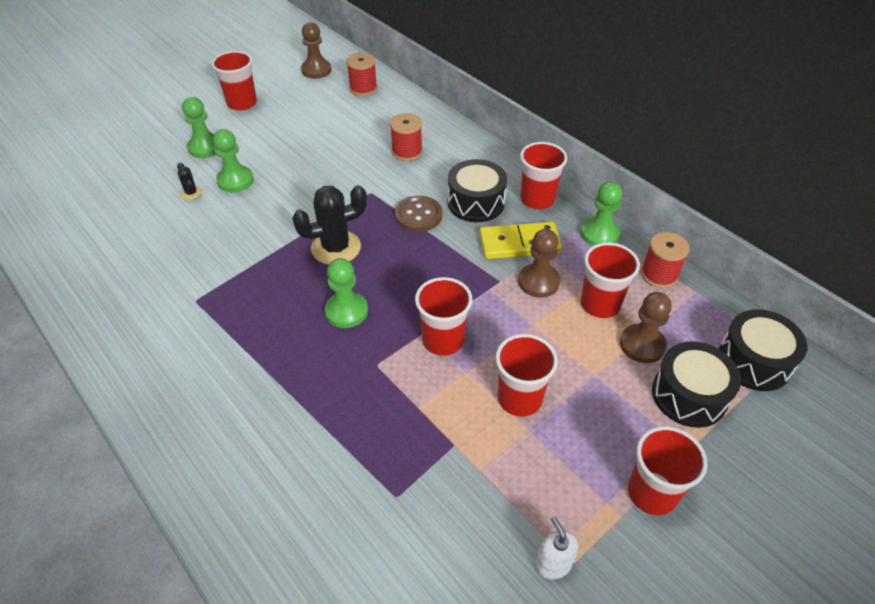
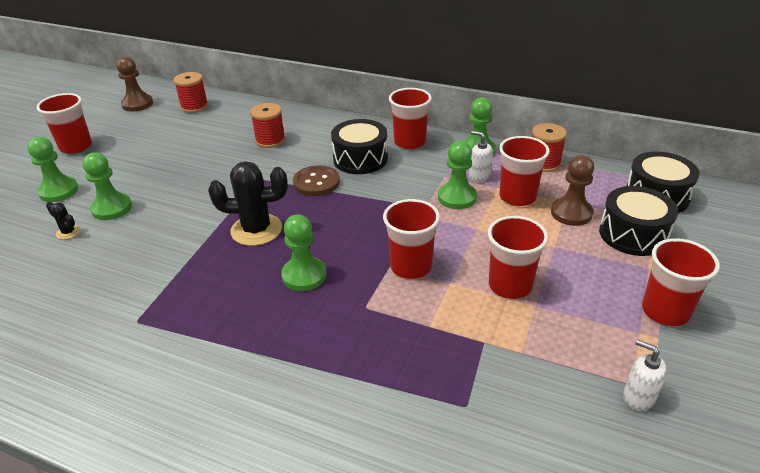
camera: 25 degrees left, 10 degrees down
(336, 248) = (256, 230): black cactus -> black cactus turned 45 degrees clockwise
(519, 243) = (420, 176): yellow domino -> none
(538, 282) = (457, 197): brown pawn -> green pawn
(578, 265) = (479, 176): none -> white soap dispenser

